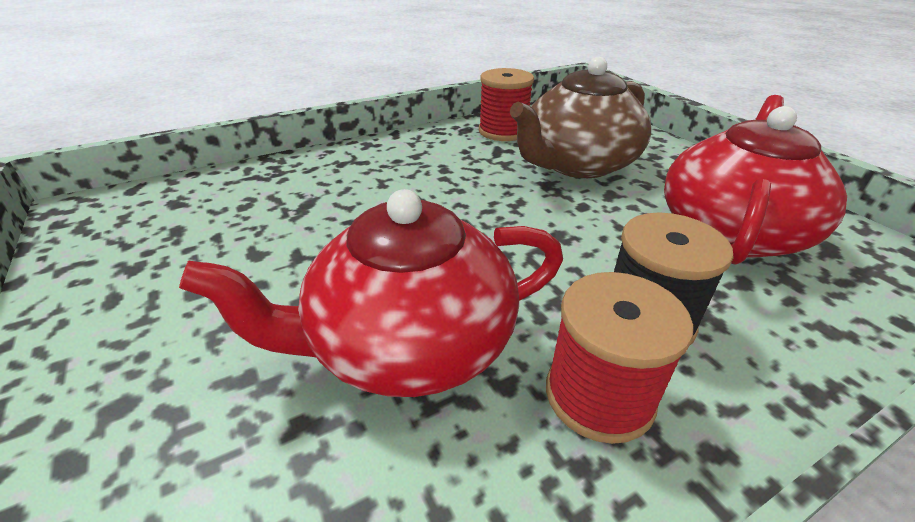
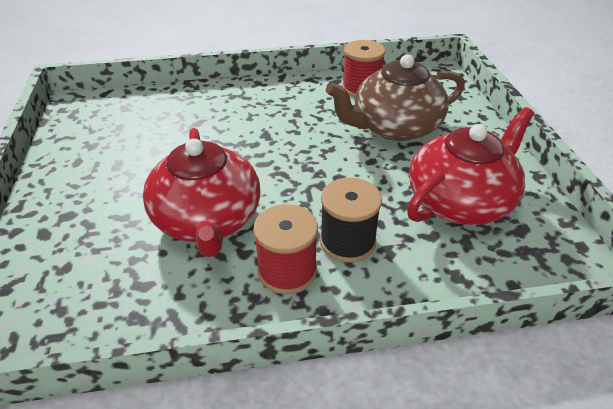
camera: 20 degrees right, 5 degrees up
(407, 343) = (207, 220): red teapot -> red teapot turned 105 degrees counterclockwise

